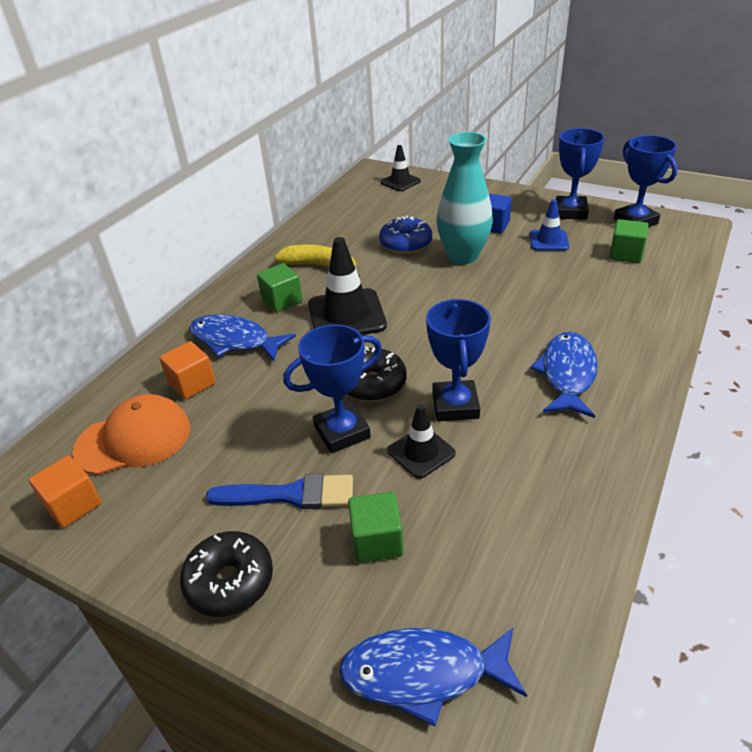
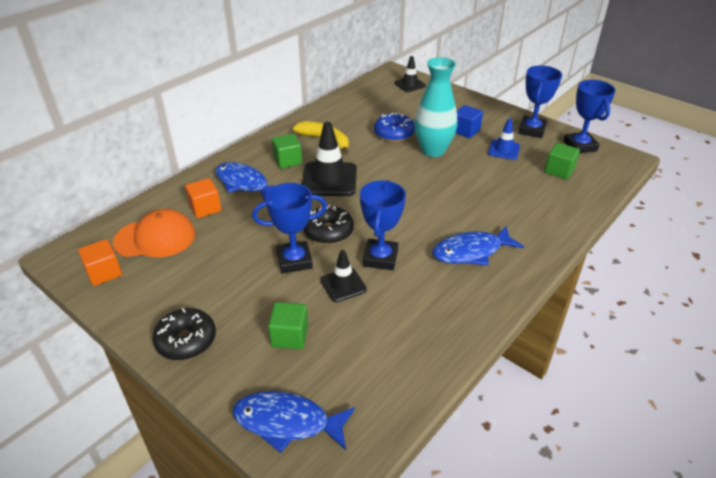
camera: 10 degrees right, 0 degrees up
(290, 495) = (244, 295): blue brush -> none
(567, 374) = (471, 252): blue fish -> blue fish turned 135 degrees counterclockwise

